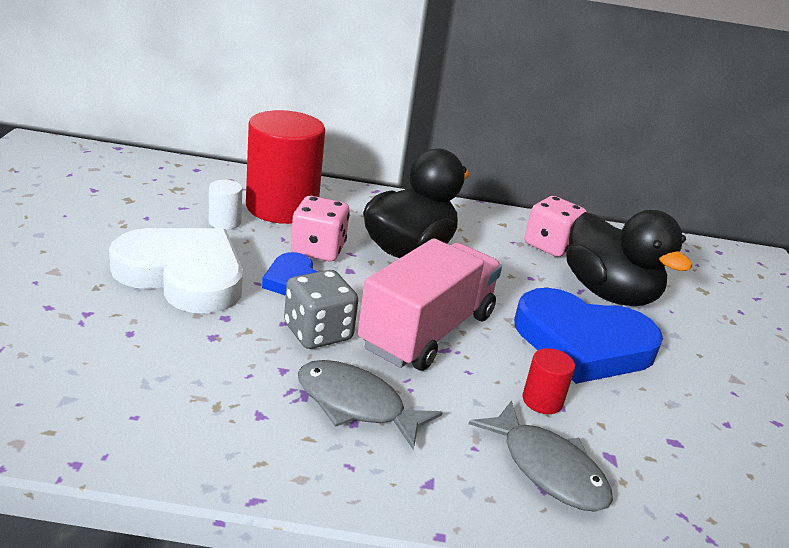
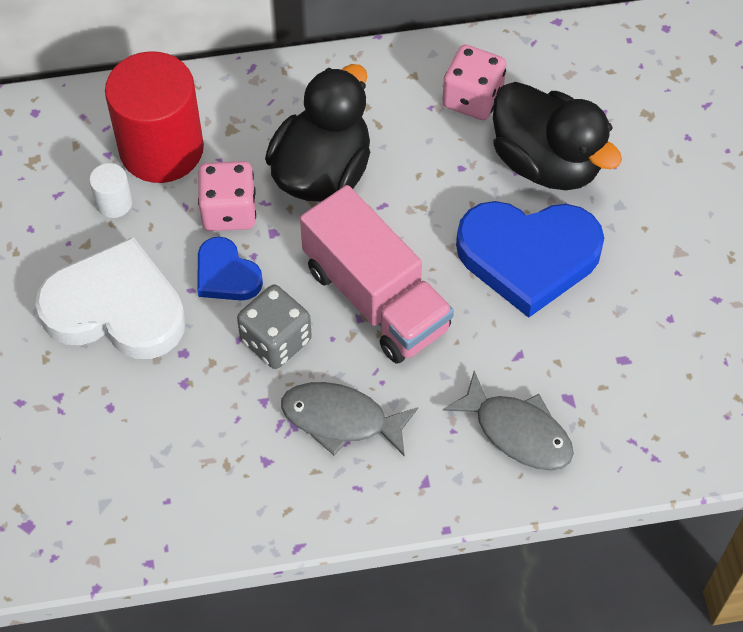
camera: 10 degrees left, 30 degrees up
(427, 331) = (376, 298): pink truck -> pink truck turned 120 degrees clockwise
(542, 401) = (501, 352): red cylinder -> none

